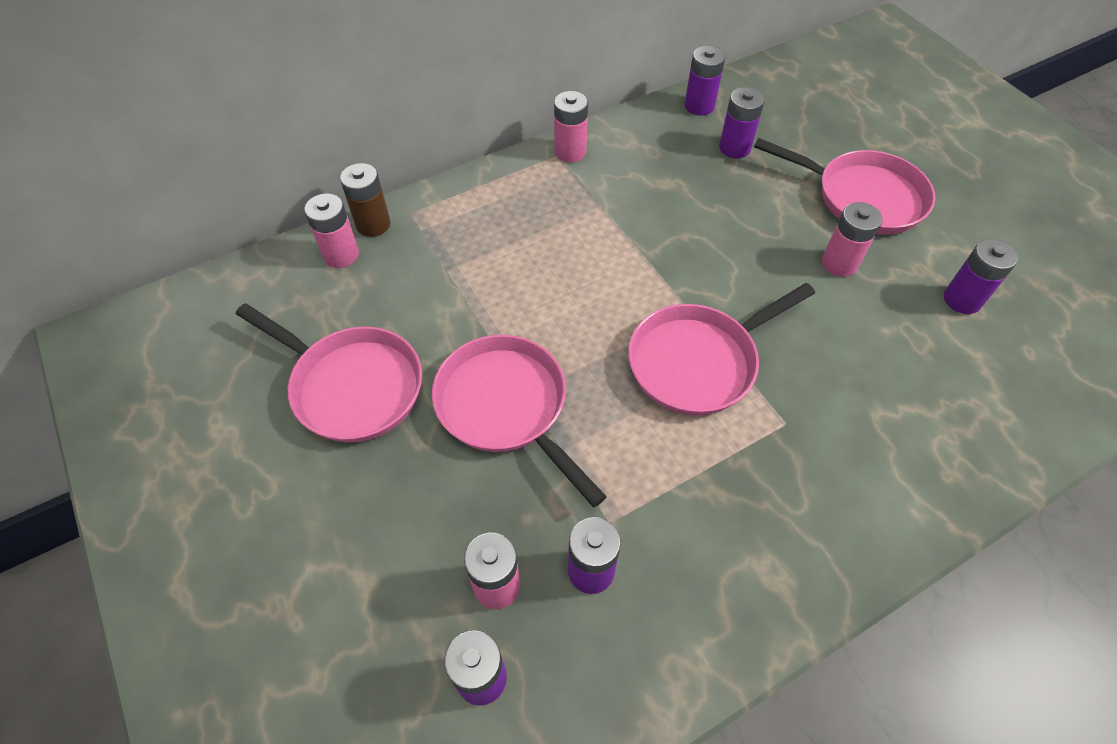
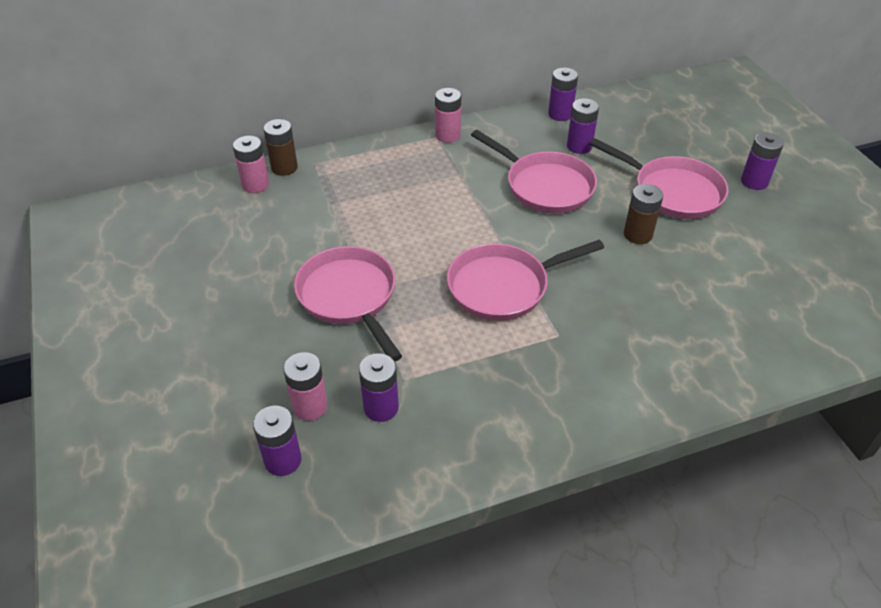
camera: 10 degrees right, 10 degrees down
(351, 386) = (240, 269): pink pan -> pink pan (544, 186)
(839, 263) = (637, 235): pink battery -> brown battery
(962, 300) = (730, 271): purple battery -> purple battery (754, 181)

